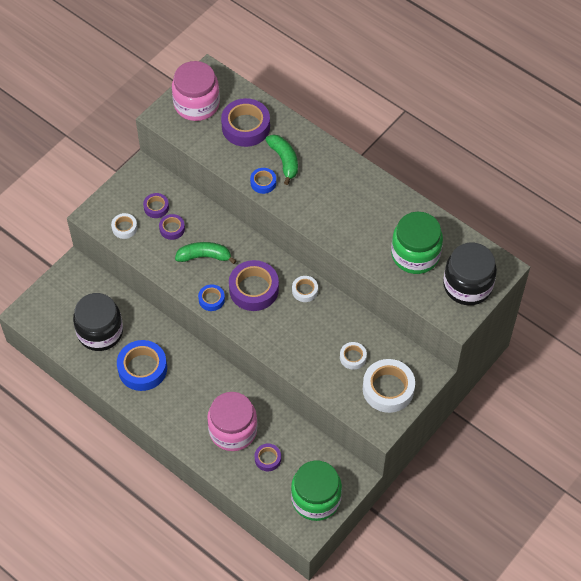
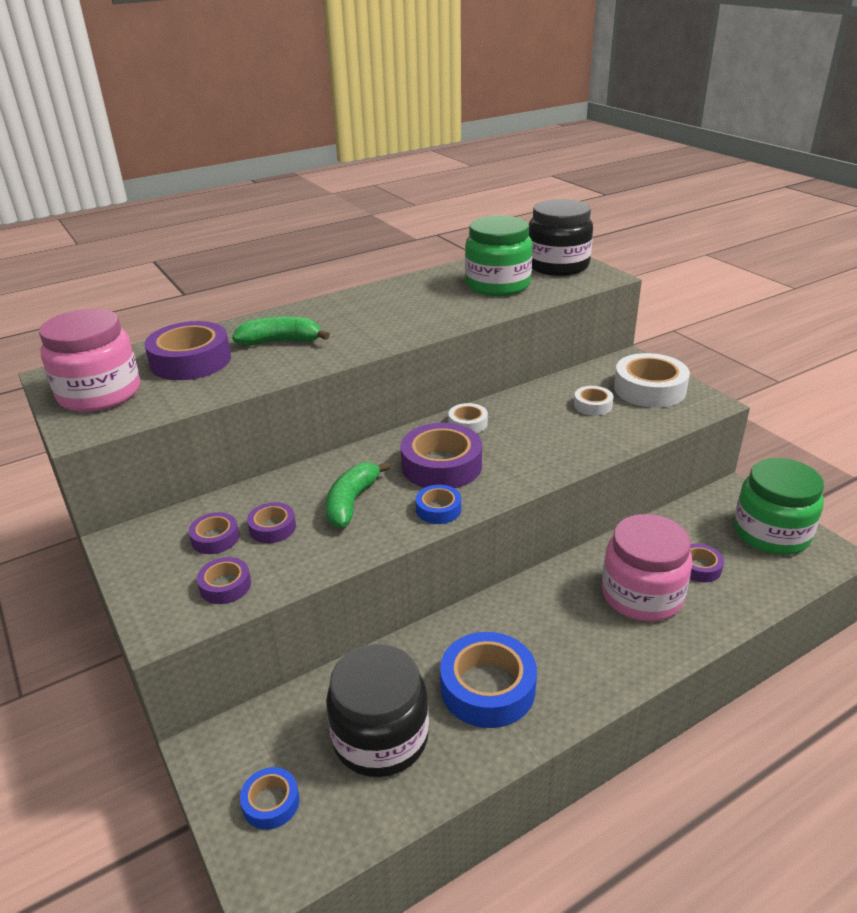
camera: 70 degrees left, 25 degrees down
(124, 228) = (225, 586): white tape -> purple tape
(263, 183) = (304, 361): blue tape -> blue tape (271, 802)

